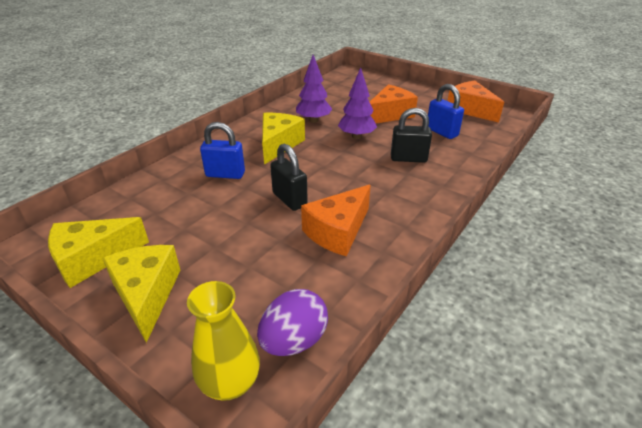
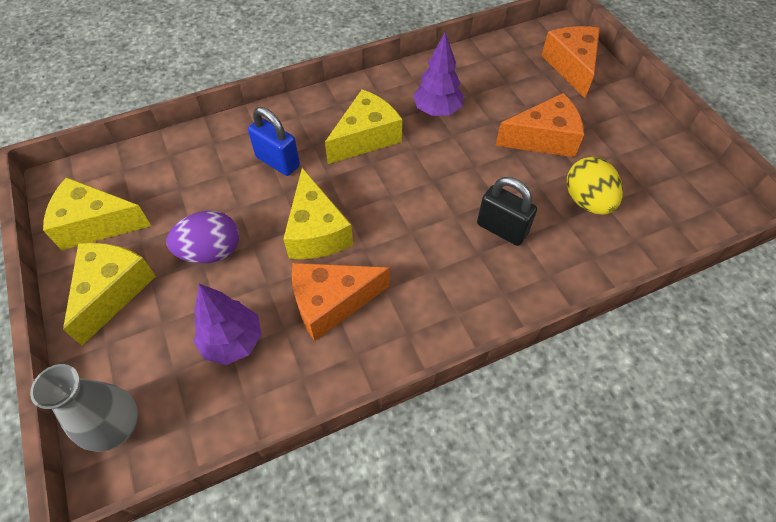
camera: 30 degrees right, 20 degrees up
(230, 383) = (116, 426): yellow vase -> grey vase
(289, 199) = (316, 231): black padlock -> yellow cheese
(294, 340) = (194, 414): purple egg -> purple egg (211, 252)
(356, 136) = (468, 162): purple tree -> purple tree (233, 341)
(441, 132) = (587, 201): blue padlock -> yellow egg
(470, 109) = (669, 174): orange cheese -> orange cheese (571, 66)

